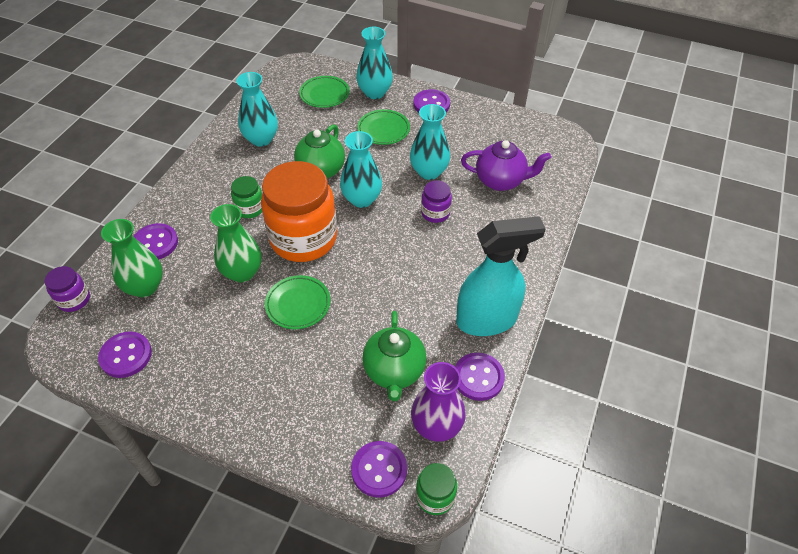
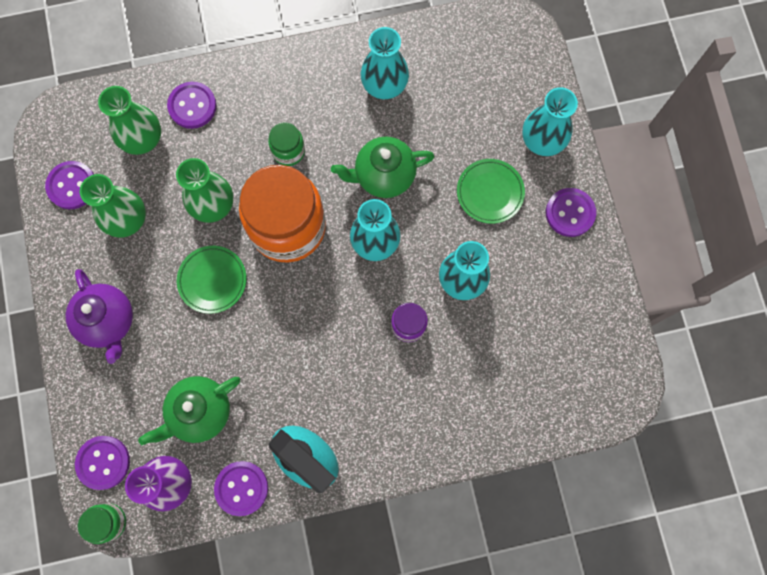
camera: 55 degrees right, 25 degrees up
(74, 300) = (93, 97): purple jar -> none
(195, 333) = (127, 220): none -> green vase
(324, 94) = (498, 93): green plate -> none
(501, 181) = (503, 361): purple teapot -> purple teapot (108, 321)

